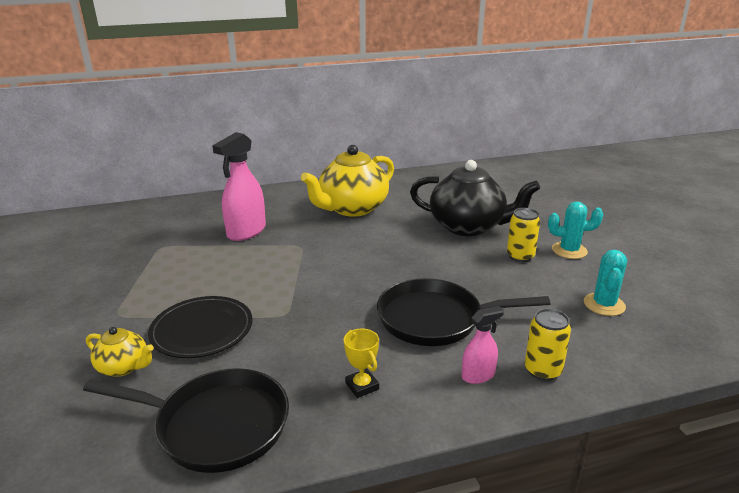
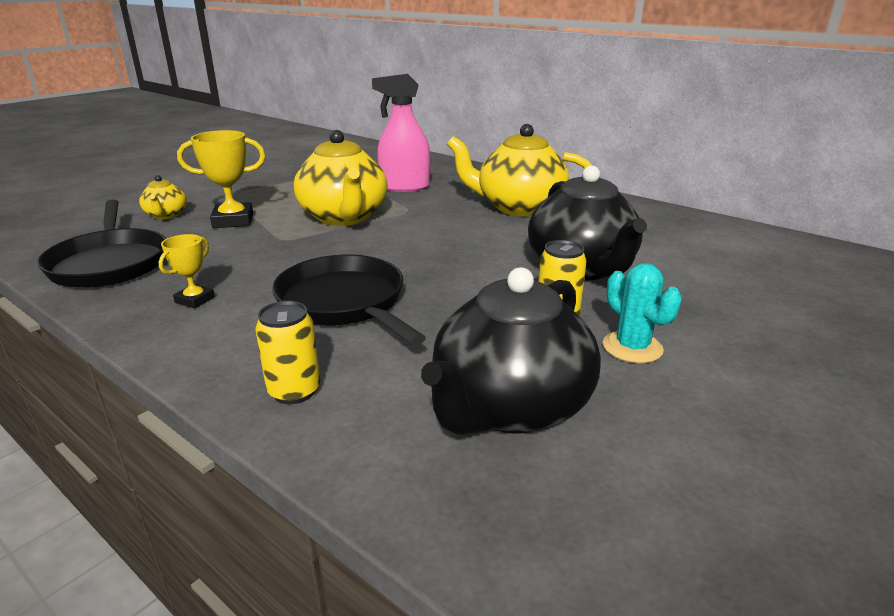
camera: 55 degrees right, 0 degrees up
(202, 330) = (233, 221): black plate -> yellow trophy
(275, 275) = (344, 217): none -> yellow teapot
(478, 375) = (253, 352): pink spray bottle -> none
(604, 304) = (509, 407): turquoise cactus -> black teapot

